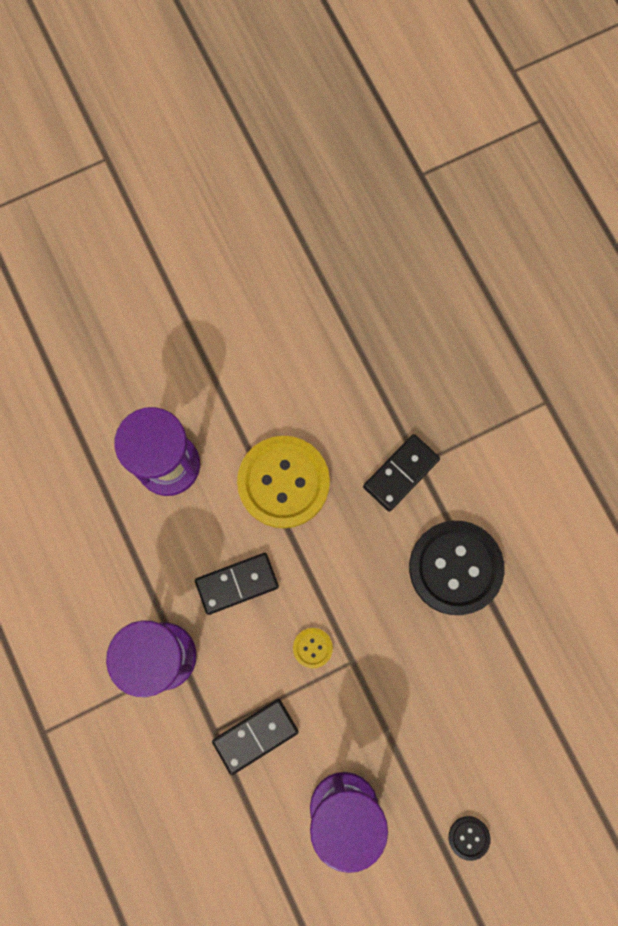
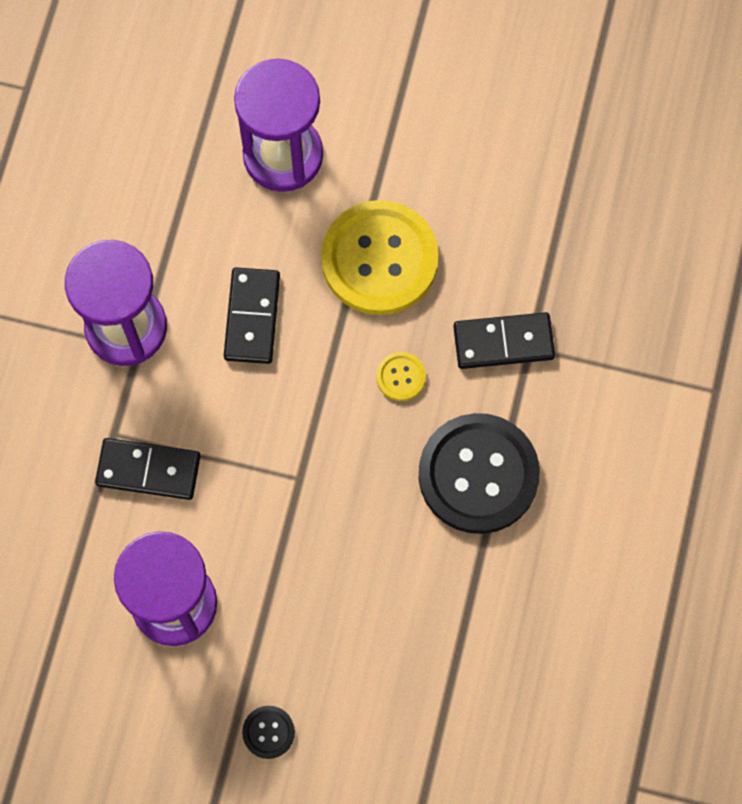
camera: 40 degrees right, 5 degrees down
(237, 583) = (252, 317): black domino -> black domino turned 75 degrees clockwise
(312, 648) = (272, 435): yellow button -> yellow button (401, 377)

